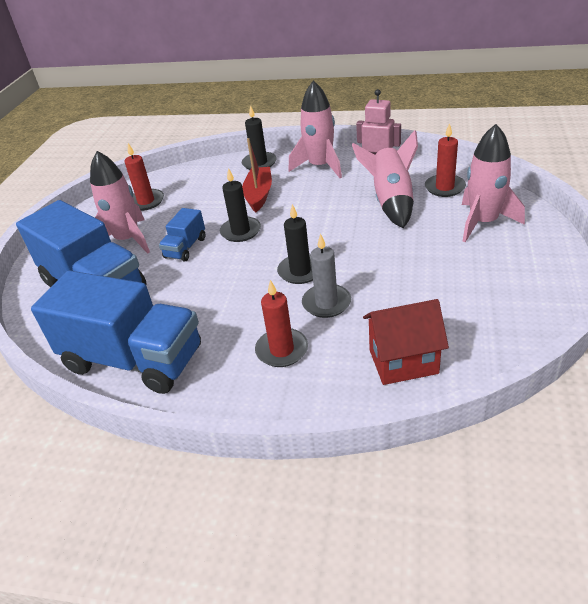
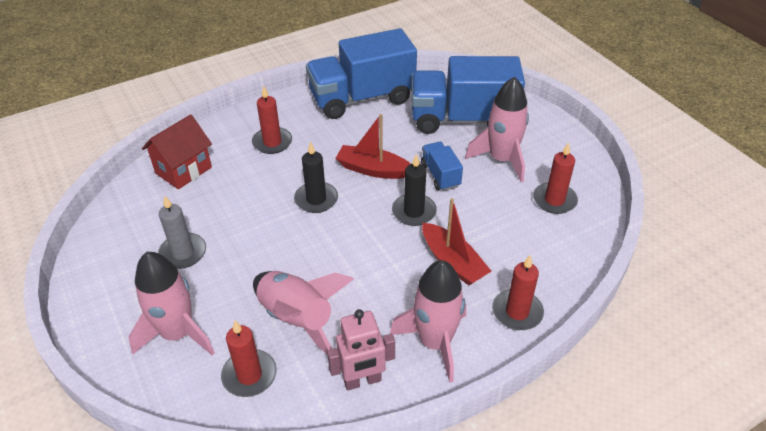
camera: 135 degrees right, 5 degrees up
(226, 275) = (373, 169): none -> red boat
(259, 163) = (517, 312): black candle -> red candle
(326, 303) = (270, 184): grey candle -> grey candle (183, 253)

